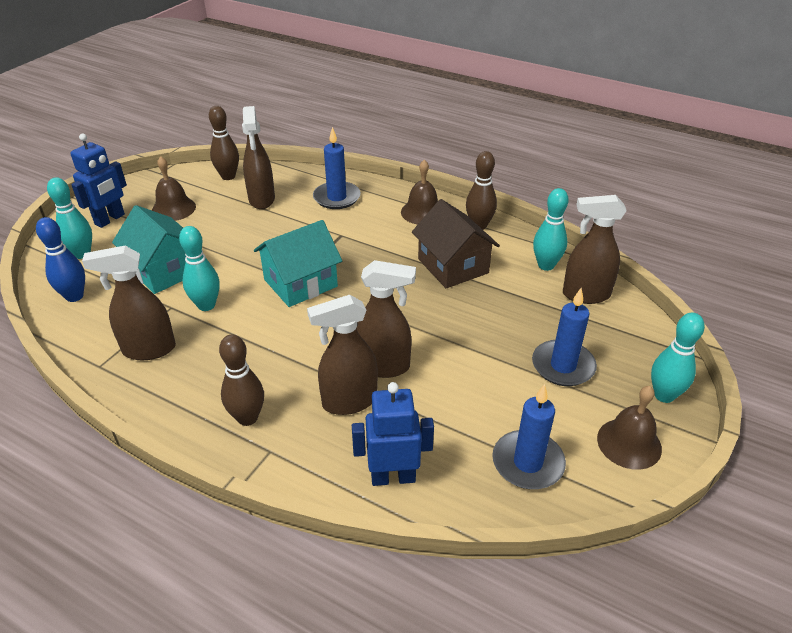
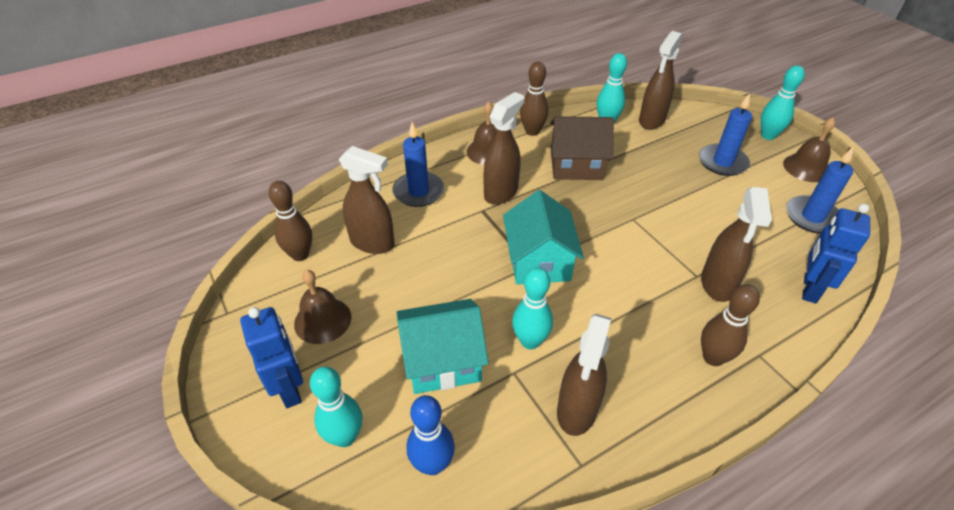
camera: 60 degrees left, 5 degrees up
(383, 366) = (682, 249): brown spray bottle -> brown spray bottle (501, 192)

